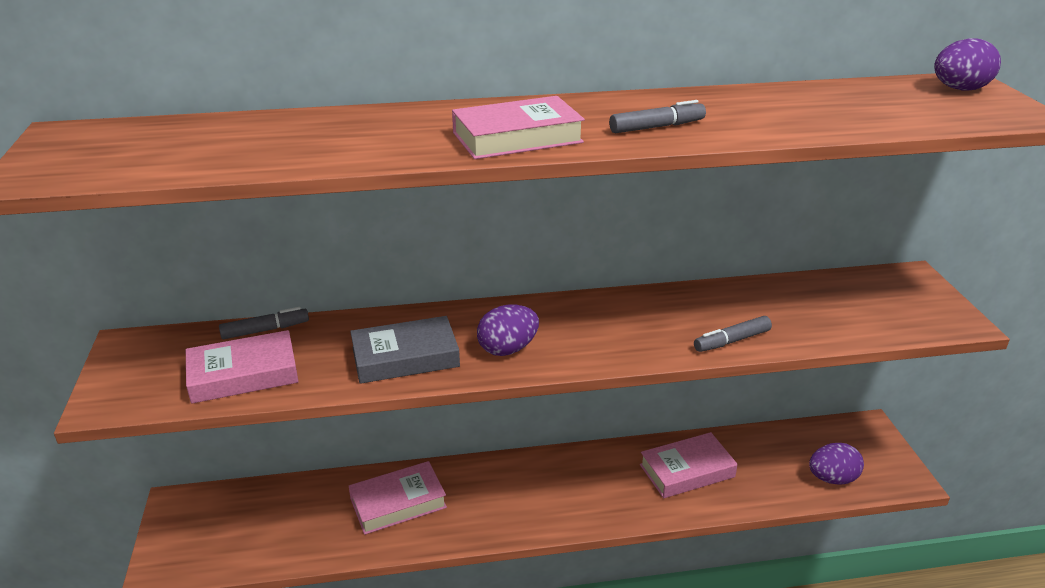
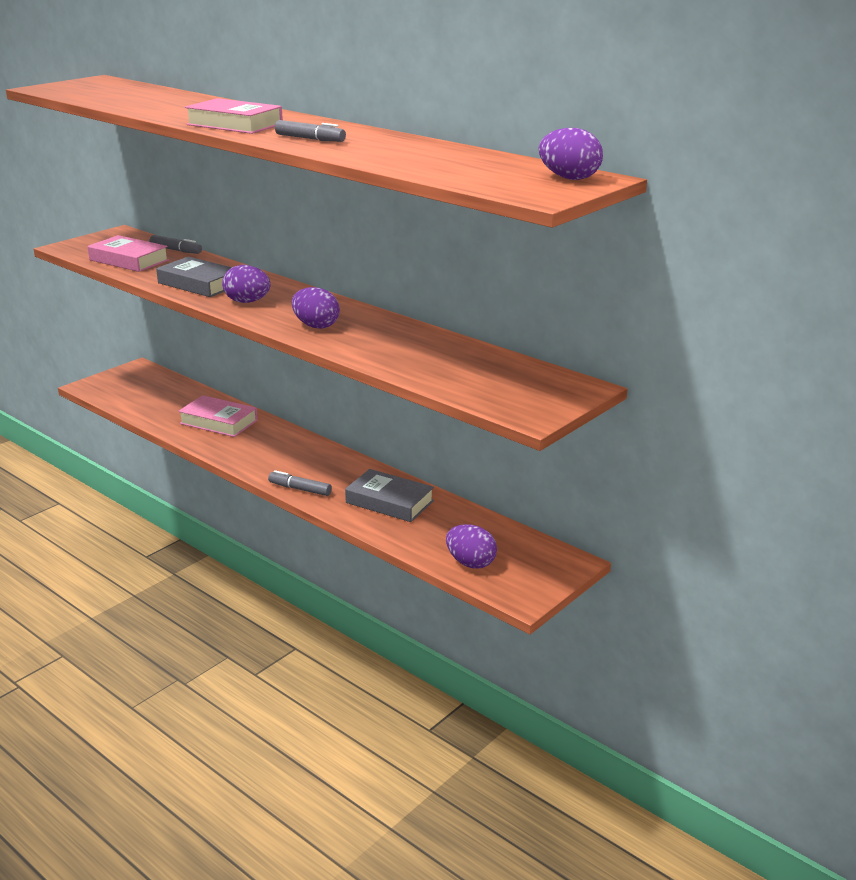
camera: 50 degrees right, 5 degrees down
(631, 337) = (316, 326): none -> purple egg
(687, 471) = (389, 502): pink book -> grey book
(732, 341) = (362, 352): grey marker -> grey marker (300, 489)

